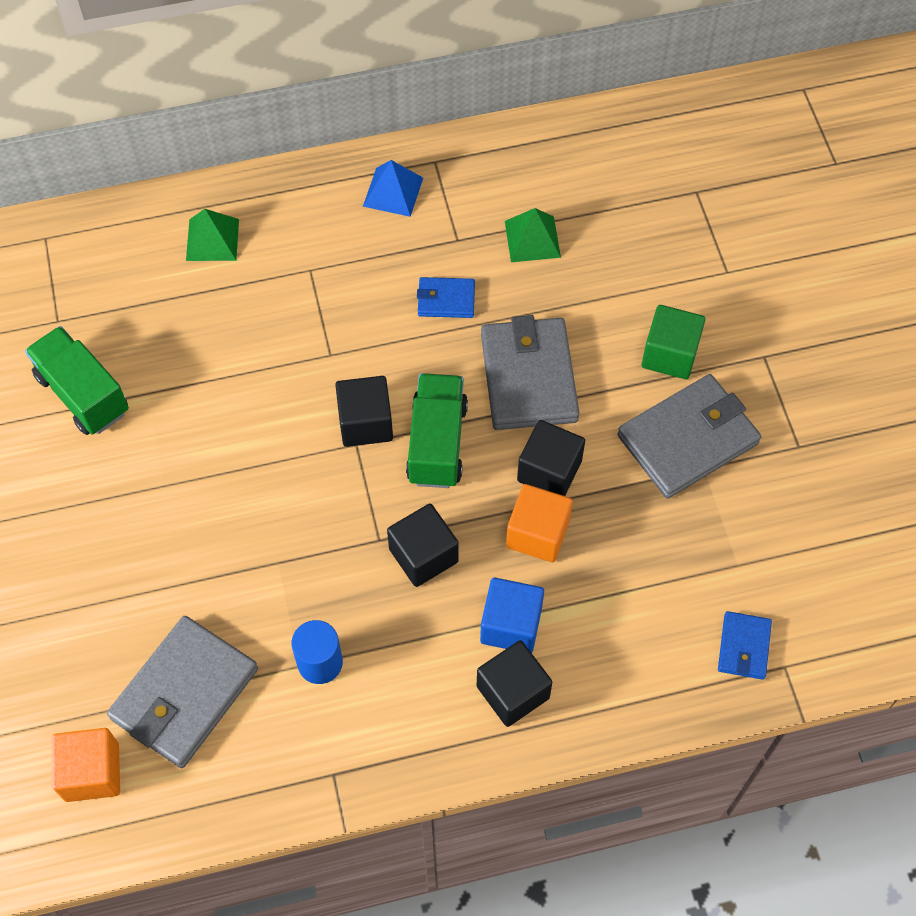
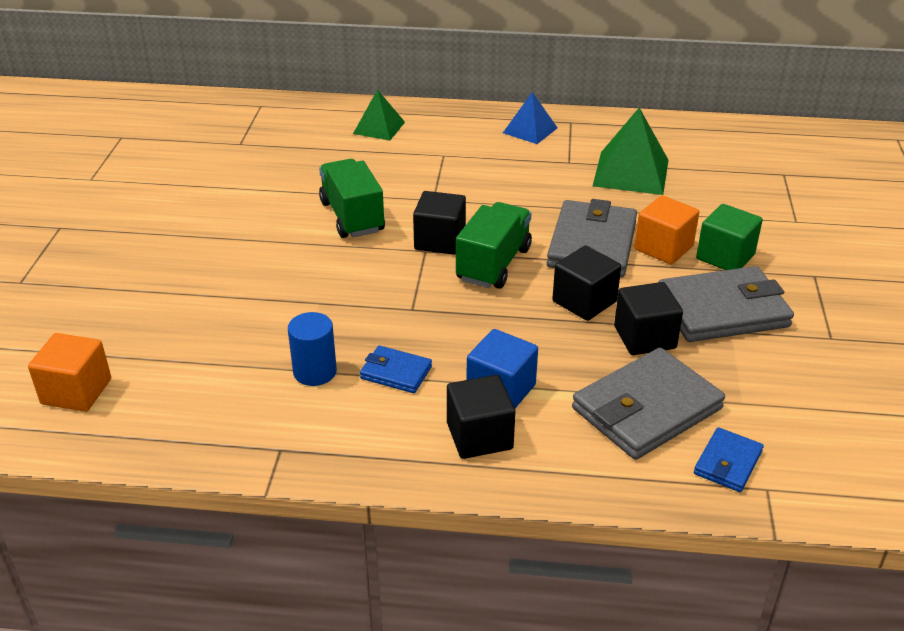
camera: 20 degrees right, 25 degrees down
(83, 394) = (231, 181): green truck -> green truck (352, 217)
(184, 694) = (188, 362): grey wallet -> grey wallet (646, 408)
(423, 555) = (445, 327): black cube -> black cube (644, 337)
(446, 300) = (543, 190): blue wallet -> blue wallet (396, 372)
(532, 239) = (631, 172): green pyramid -> green pyramid, size x1.61
(537, 534) = (555, 337): orange cube -> orange cube (663, 248)

